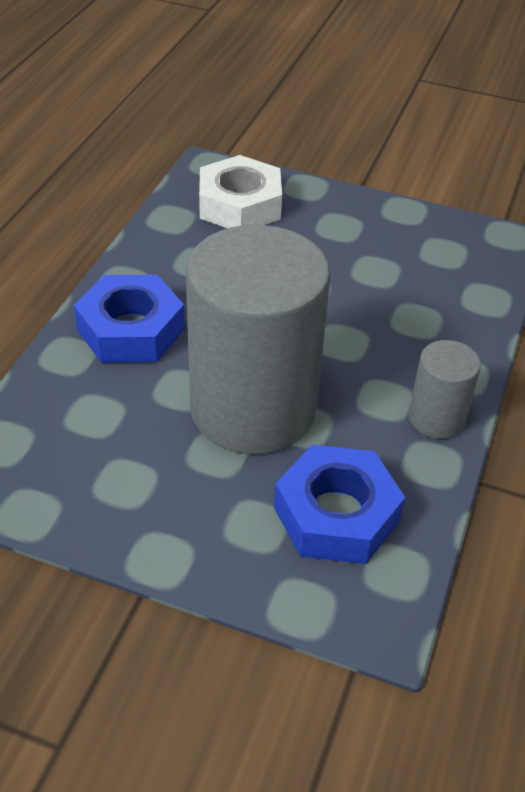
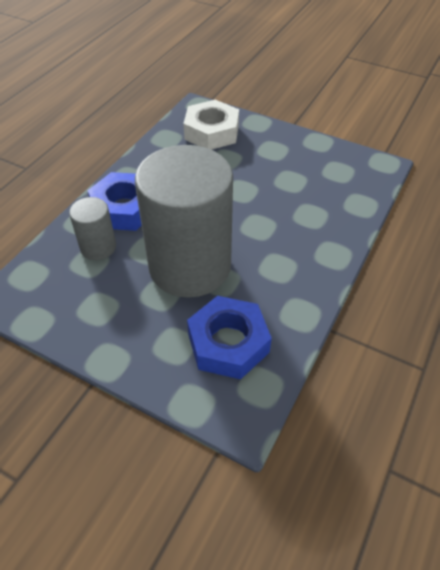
camera: 10 degrees right, 5 degrees up
(436, 418) = (309, 283): grey cylinder -> grey cylinder (98, 247)

